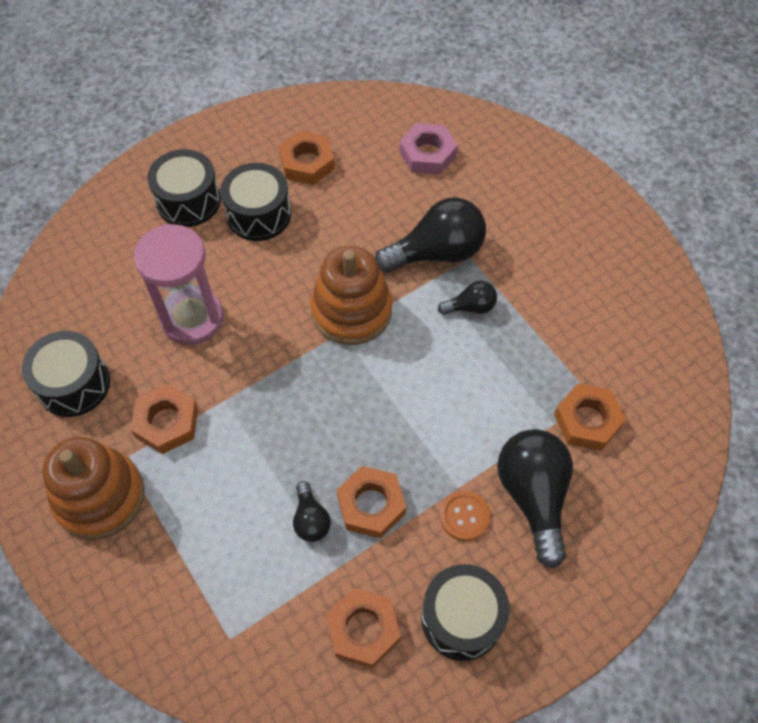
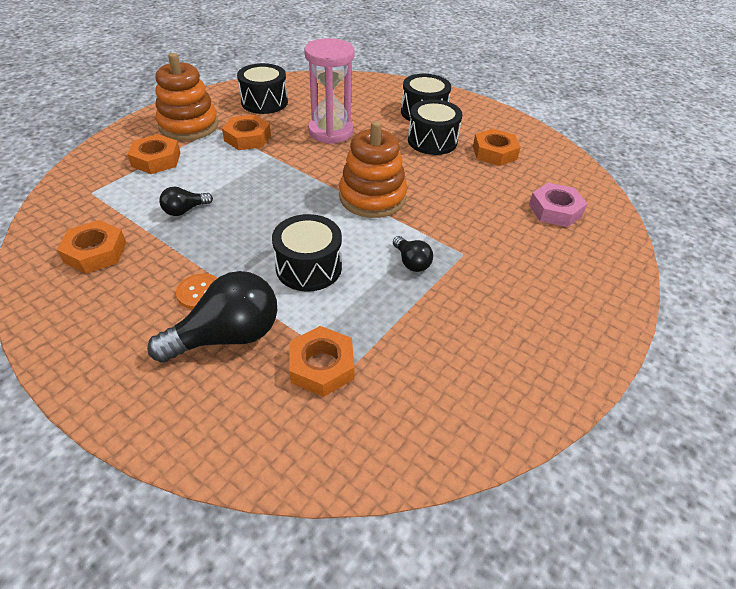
camera: 70 degrees right, 15 degrees down
(371, 505) = (202, 238): orange nut -> orange nut (156, 160)
(436, 253) = (455, 232): black light bulb -> none
(461, 618) = (104, 307): black drum -> black drum (309, 267)

